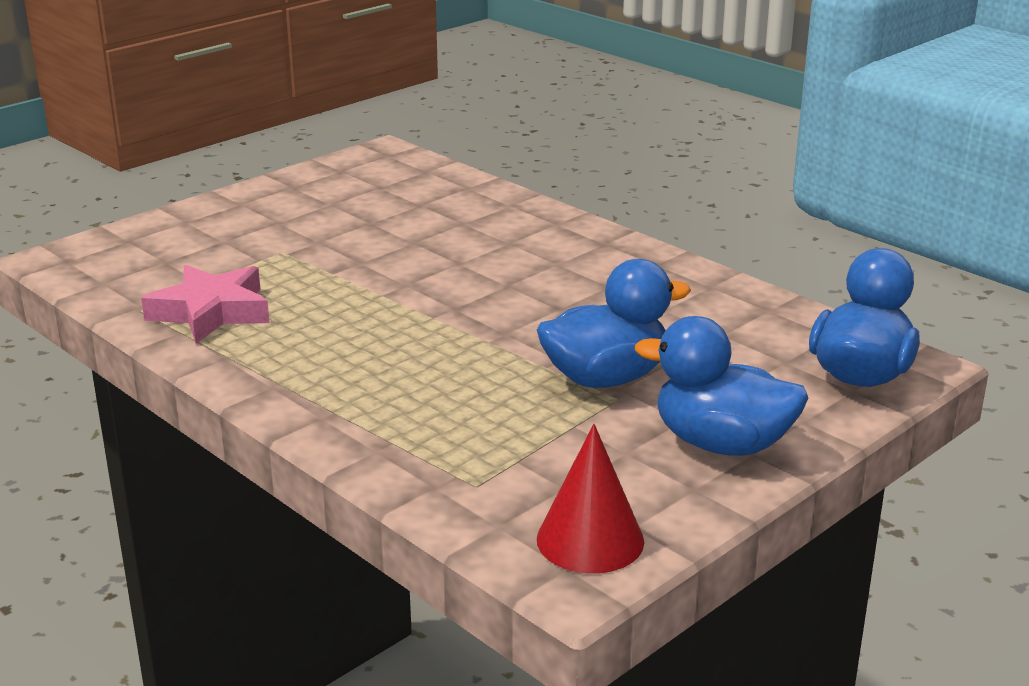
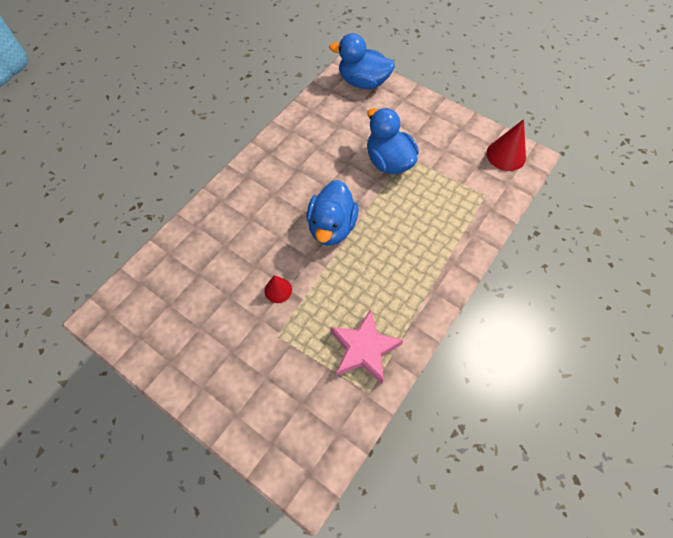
camera: 100 degrees left, 35 degrees up
(359, 256) = (278, 290): none -> red cone
(721, 444) = (429, 122): blue duck -> blue duck (332, 227)

